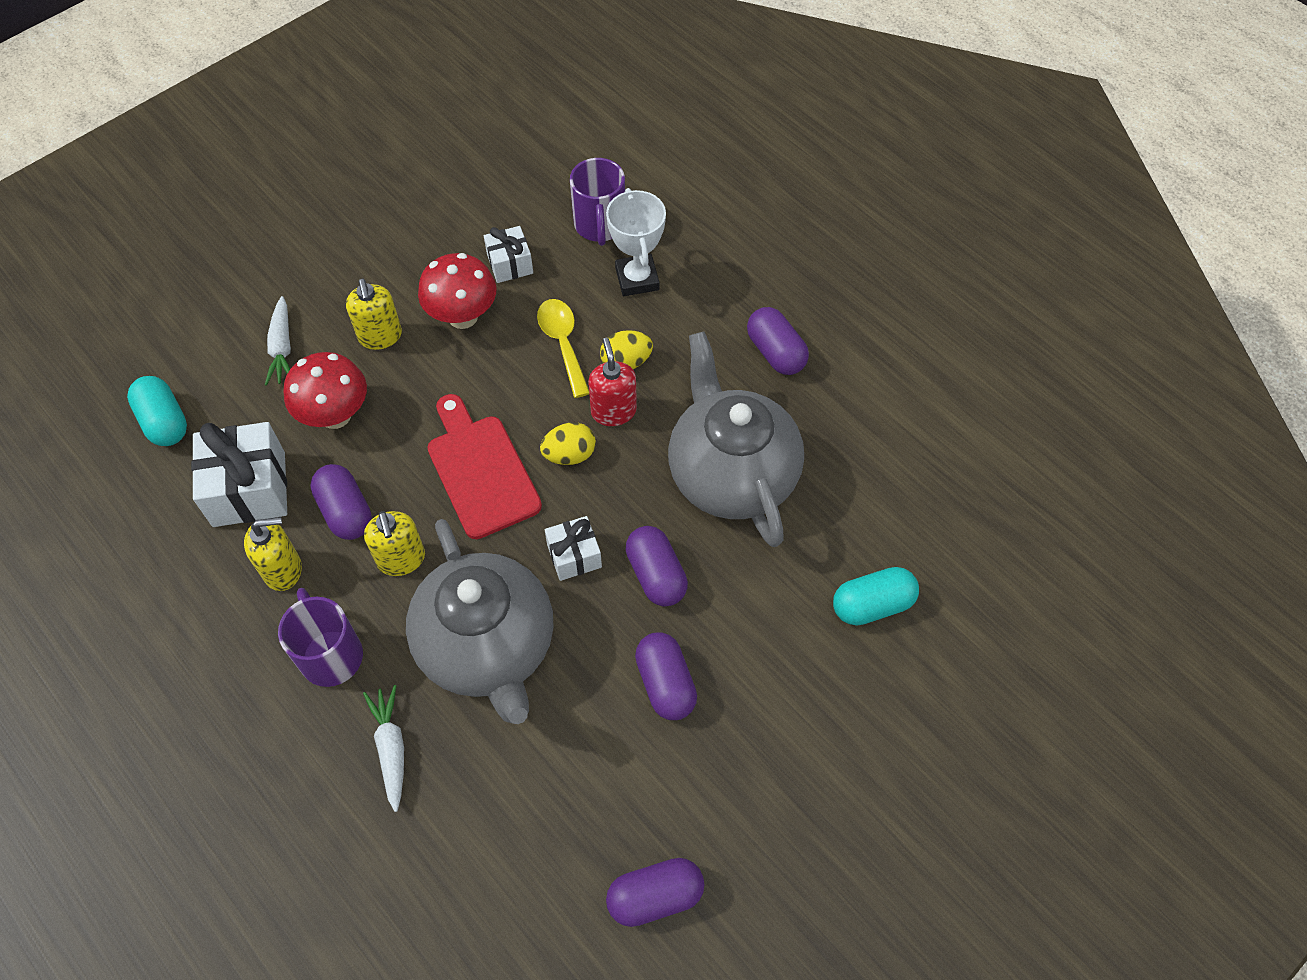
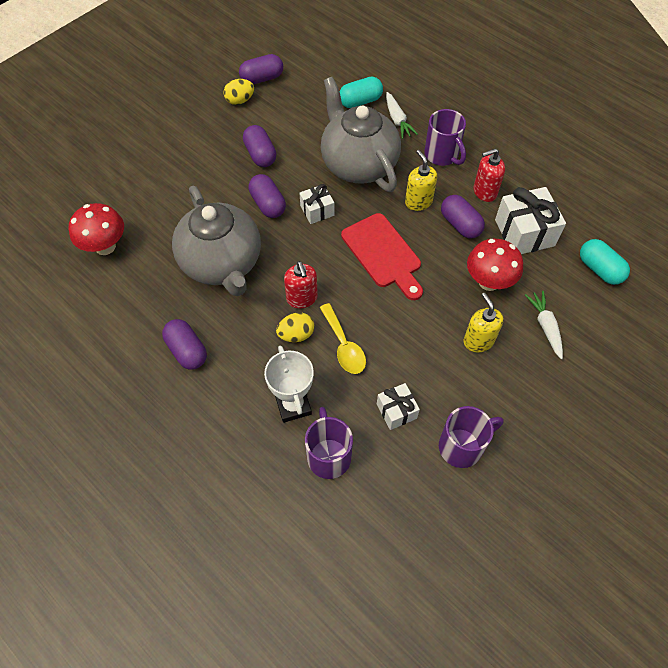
camera: 175 degrees right, 0 degrees up
(283, 570) = (484, 192): yellow soap dispenser -> red soap dispenser
(441, 223) = (462, 446): none -> purple mug
(463, 316) = (422, 361): red mushroom -> red mushroom (105, 246)
(569, 455) = (328, 268): yellow egg -> yellow egg (240, 100)
(872, 604) = (143, 198): turquoise capsule -> turquoise capsule (360, 101)

